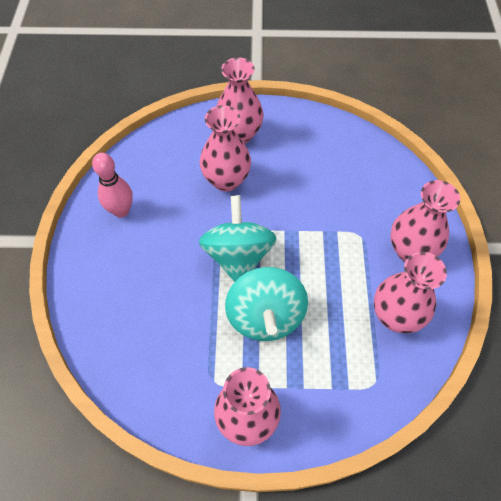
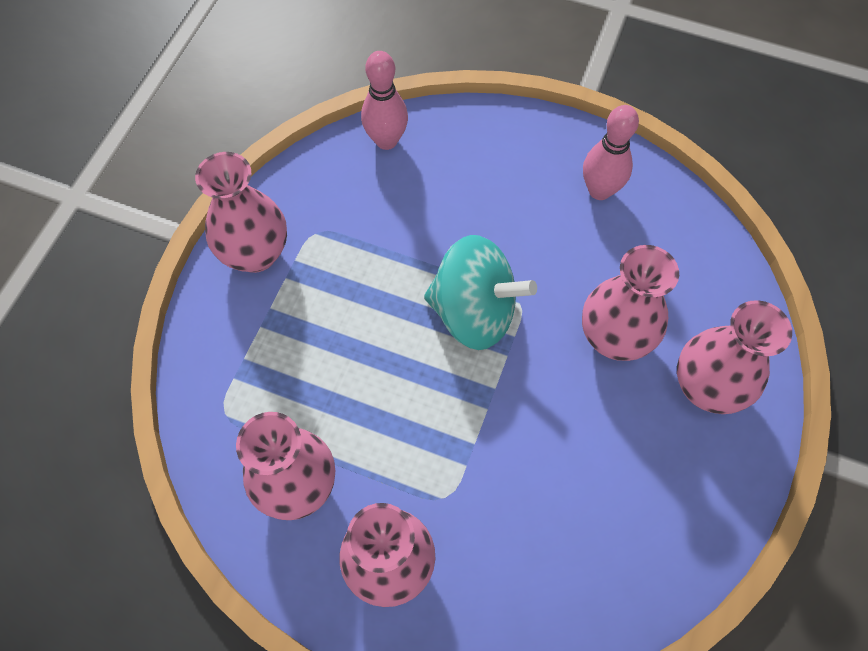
camera: 110 degrees right, 5 degrees up
(112, 361) = (386, 140): none -> pink bowling pin
(265, 316) = (371, 315): turquoise spinning top -> none

